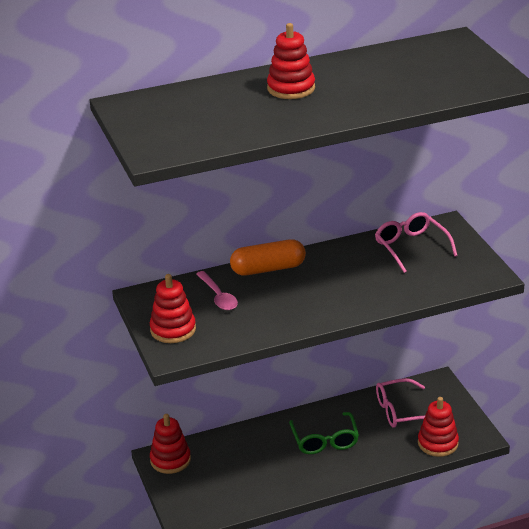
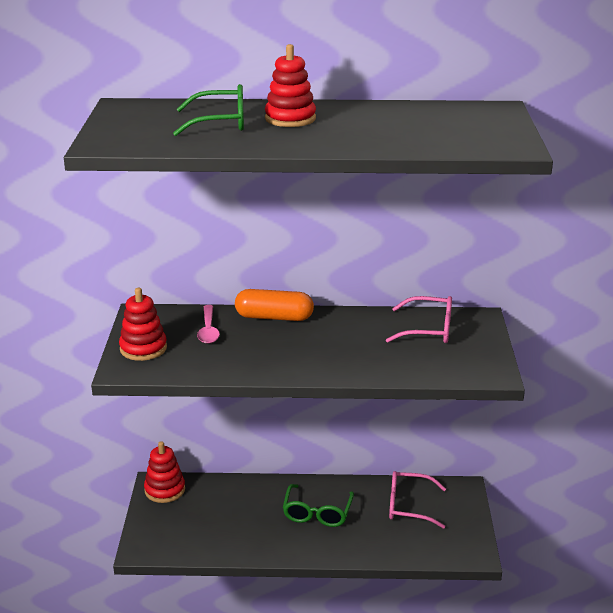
camera: 20 degrees right, 5 degrees down
(234, 106) = (220, 123): none -> green glasses
(411, 247) = (428, 329): pink glasses -> pink glasses turned 105 degrees clockwise
(438, 443) = (427, 547): red stacking toy -> none

